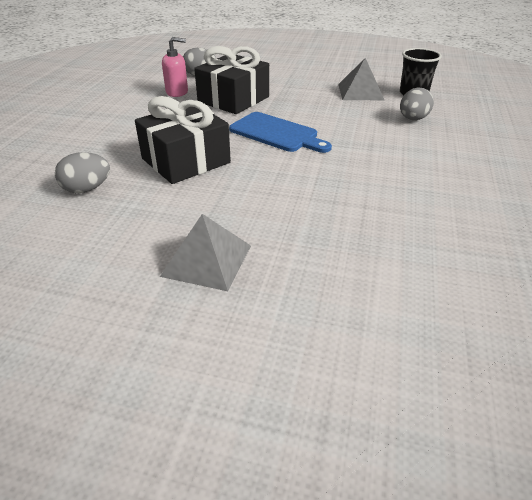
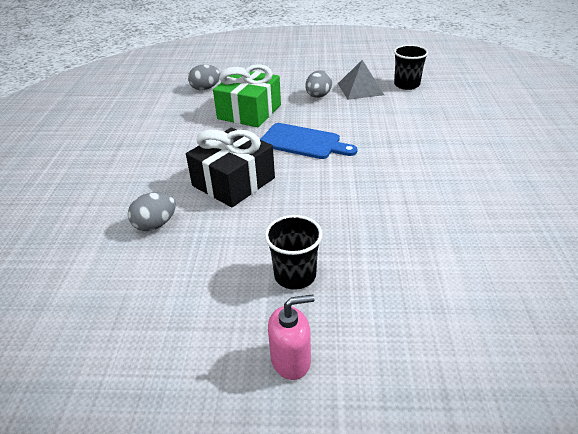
camera: 10 degrees left, 0 degrees up
(177, 92) = (193, 111): pink soap dispenser -> pink soap dispenser (291, 360)
(207, 260) = (295, 275): grey pyramid -> black cup
(233, 99) = (249, 112): black gift -> green gift
(413, 119) = (415, 111): grey egg -> grey egg (318, 96)

